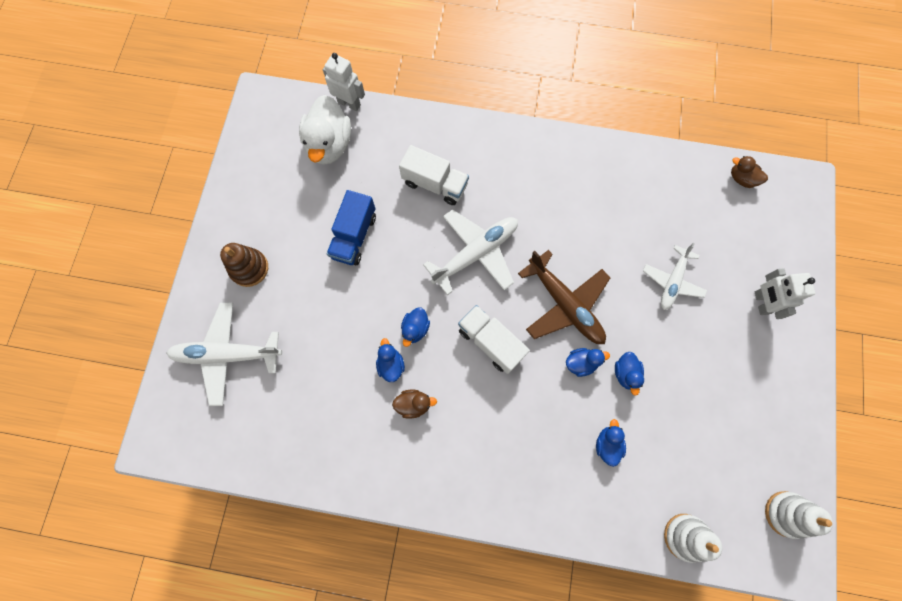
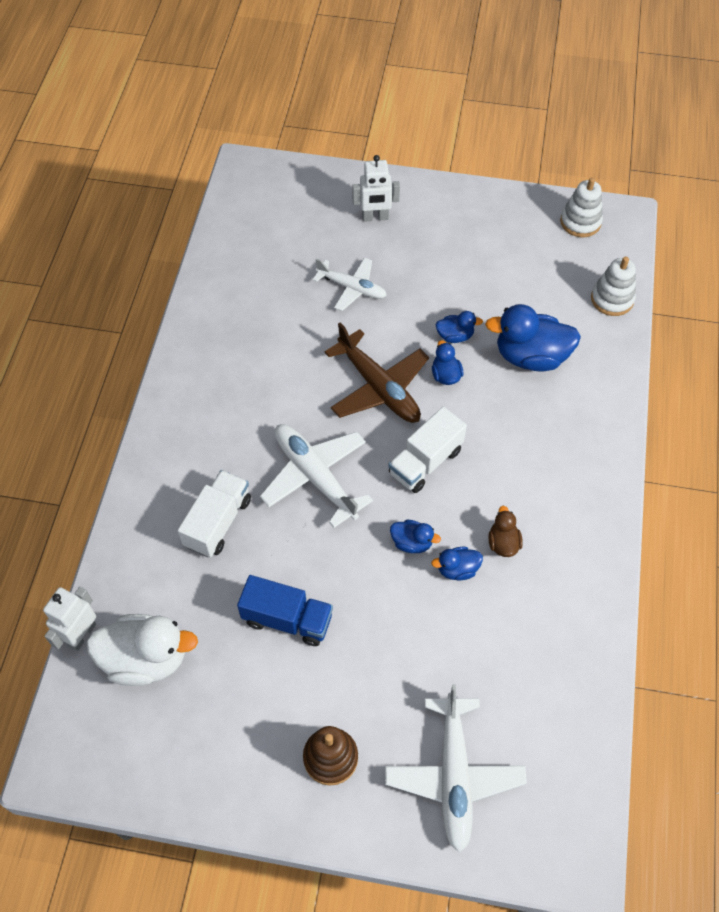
camera: 90 degrees left, 15 degrees down
(565, 304) = (378, 387): brown plane -> brown plane turned 90 degrees clockwise
(607, 444) = (530, 357): blue duck -> blue duck, size x1.99
(741, 179) = (234, 218): brown duck -> none

